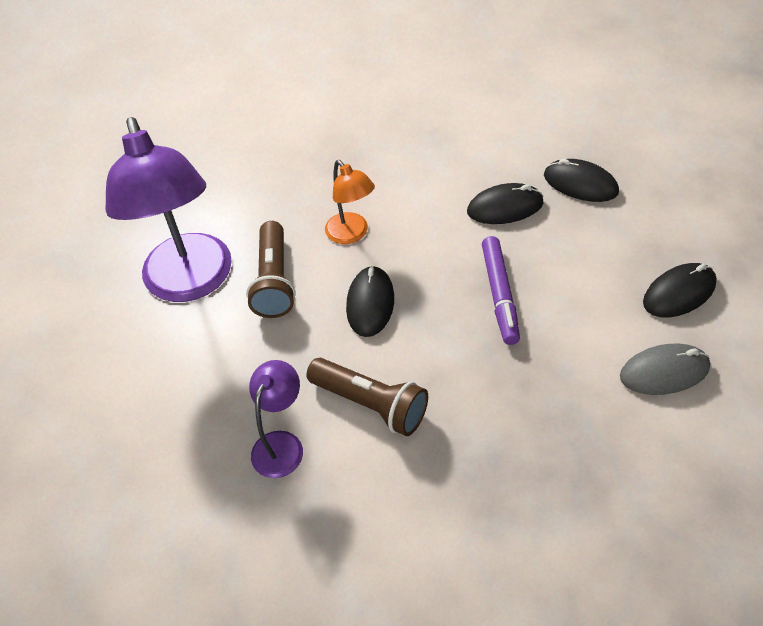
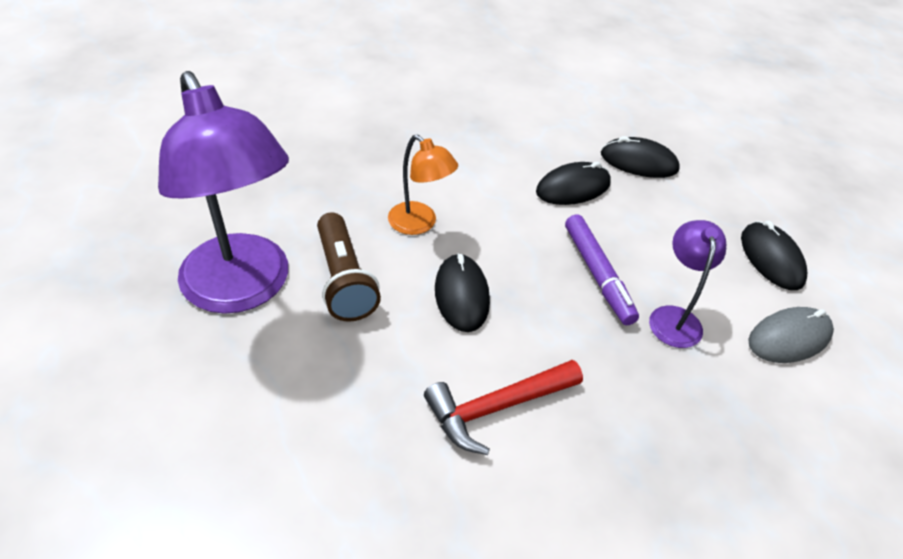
camera: 20 degrees left, 5 degrees down
(281, 444) = (402, 469): purple lamp -> purple lamp (674, 317)
(371, 404) = (496, 408): brown flashlight -> red hammer
(679, 293) = (771, 258): black mouse -> black mouse turned 60 degrees counterclockwise

